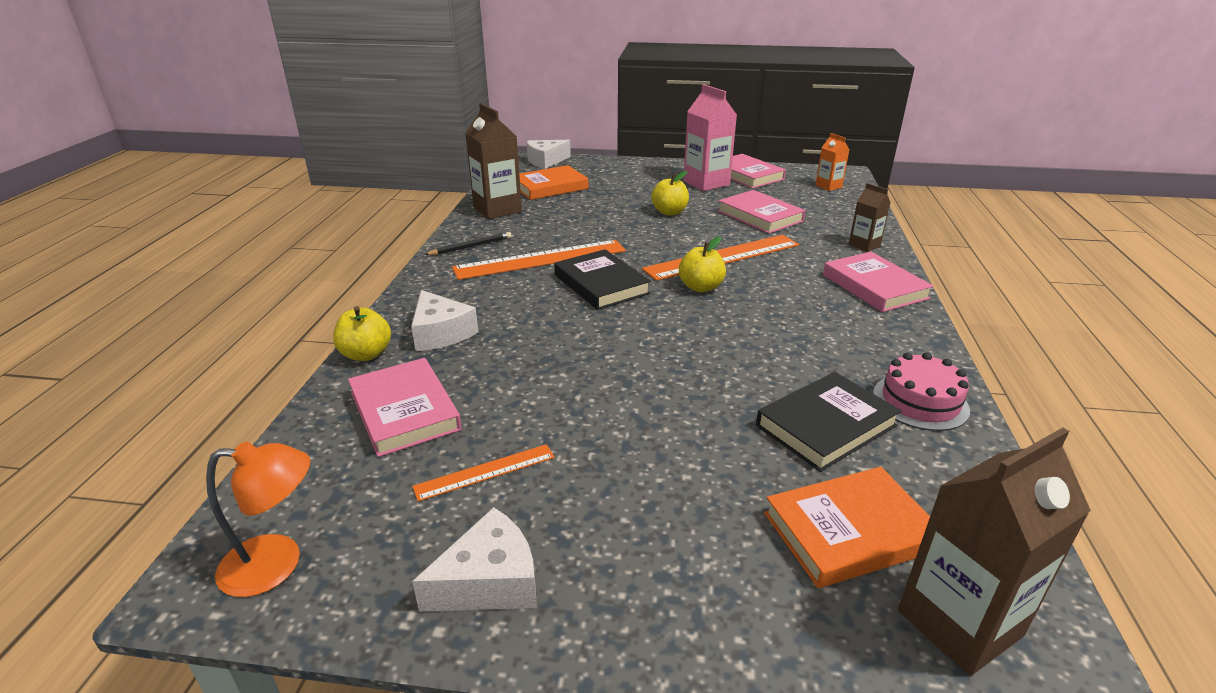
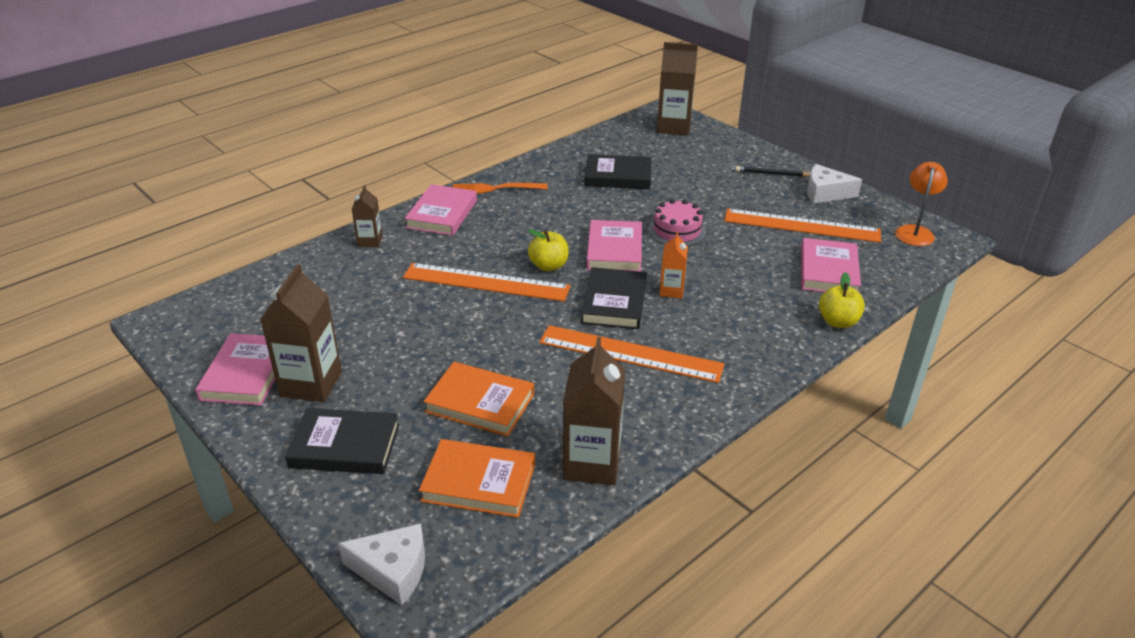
camera: 140 degrees left, 5 degrees up
(277, 564) = (915, 231): orange lamp -> orange lamp turned 75 degrees clockwise
(440, 333) = (774, 315): white cheese -> none
(471, 247) = (677, 406): black pencil -> black pencil (772, 174)
(485, 472) = (801, 226): orange ruler -> orange ruler, size x1.94
(639, 175) = (345, 446): none -> black book
(669, 212) = (431, 356): yellow apple -> none
(706, 183) = (311, 384): pink carton -> brown carton
(760, 216) = (370, 308): pink book -> pink book (614, 250)
(828, 186) = (226, 311): orange carton -> orange carton (671, 290)
(849, 531) = (670, 152): orange book -> orange book (480, 403)
(899, 333) = (495, 188): none -> orange fork
(920, 401) = (557, 165): pink cake -> pink cake (677, 230)

